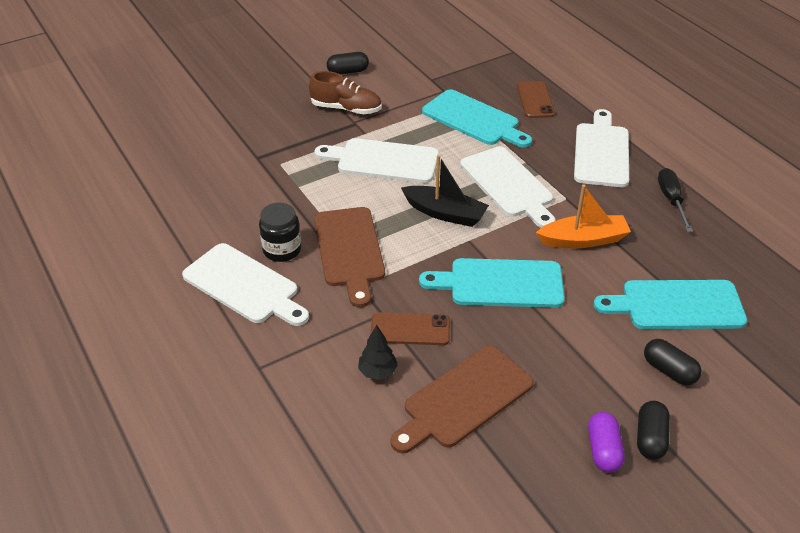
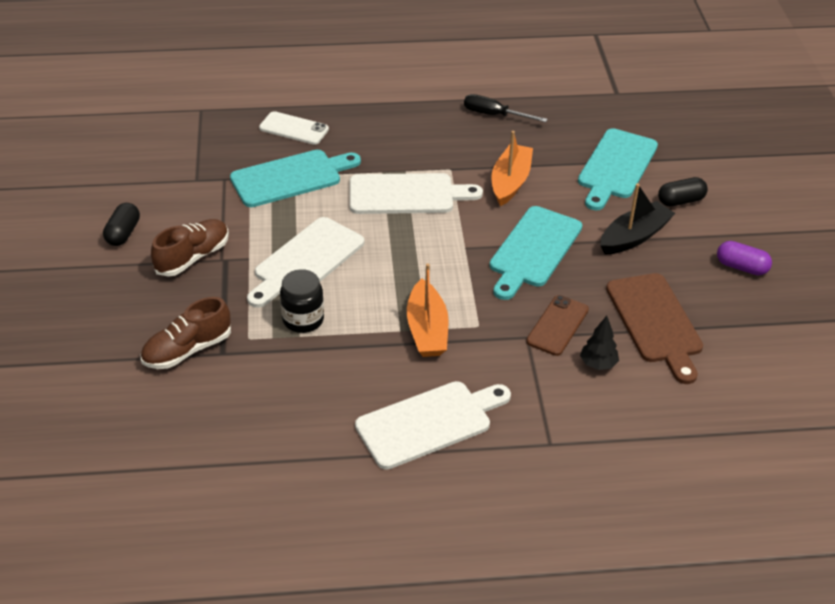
camera: 65 degrees left, 0 degrees up
(250, 141) = (187, 350): none -> brown shoe
(282, 250) = (393, 378): black jar -> black jar (303, 320)
(350, 250) = (427, 330): brown cutting board -> orange boat
(445, 213) = (418, 248): black boat -> black boat (634, 237)
(535, 100) = (294, 129): brown phone -> white phone
(601, 152) = (403, 123): white cutting board -> none
(650, 438) = (740, 239): black capsule -> none

